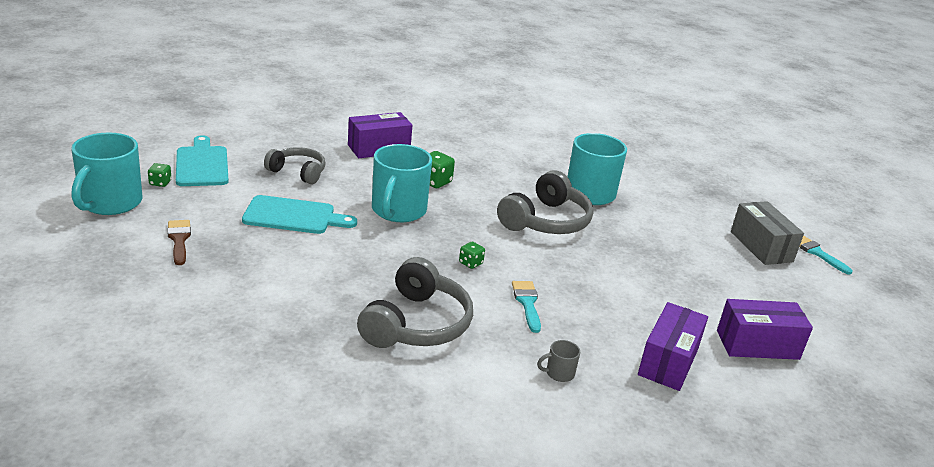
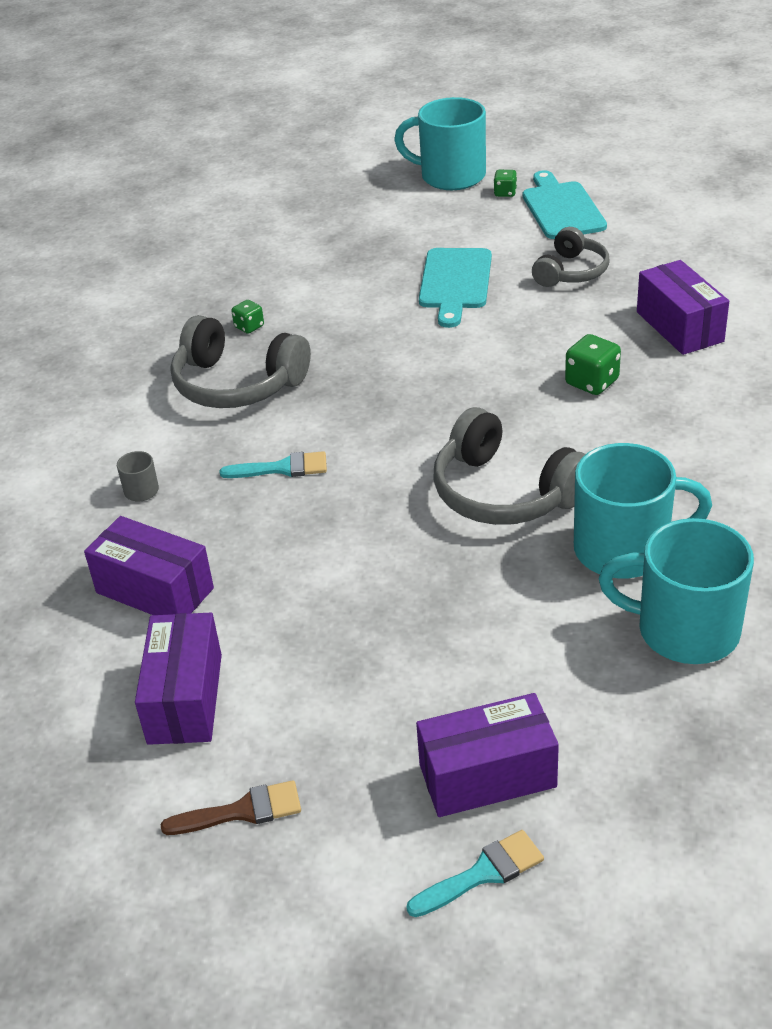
camera: 100 degrees right, 10 degrees up
(179, 239) = (385, 224): brown brush -> brown brush (242, 811)
(202, 164) = (562, 208): turquoise cutting board -> turquoise cutting board turned 90 degrees counterclockwise
(398, 211) = (493, 356): turquoise mug -> turquoise mug (684, 630)
(470, 263) = (370, 420): green dice -> green dice (249, 327)
(761, 246) = (487, 775): grey box -> purple box

